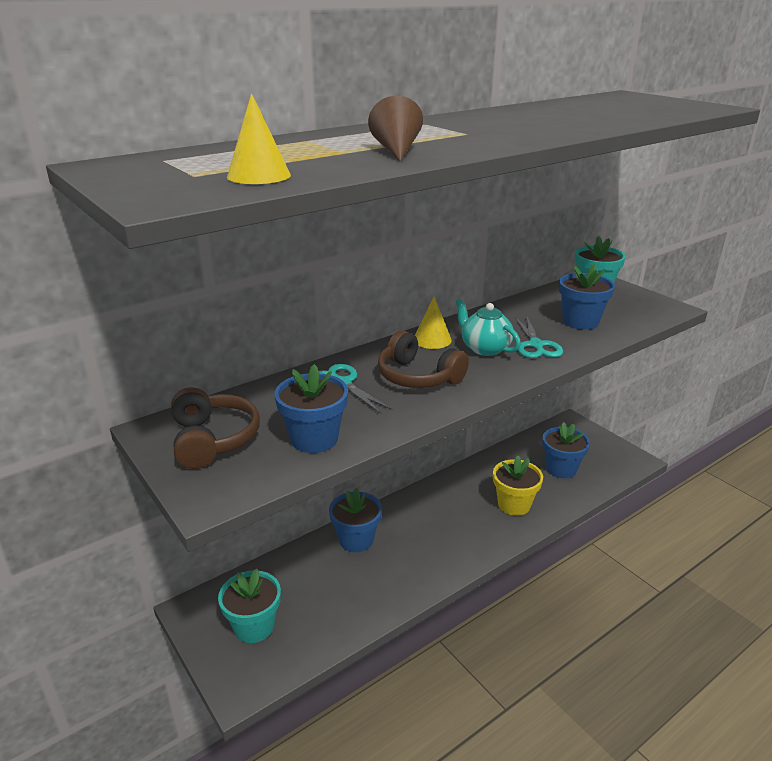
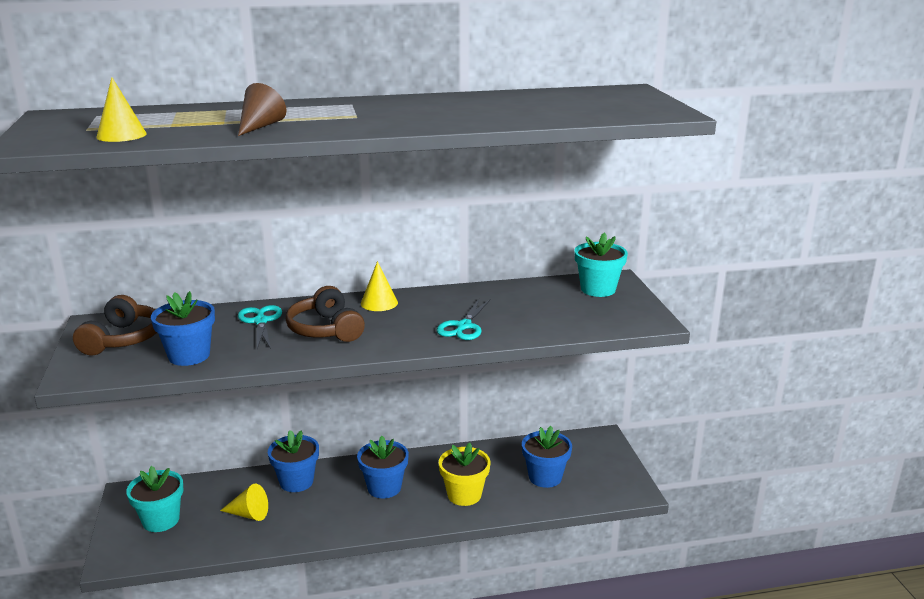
camera: 25 degrees right, 5 degrees down
(340, 588) = (248, 514): none -> yellow cone
(485, 348) = (414, 319): turquoise teapot -> none
(580, 321) = (537, 315): blue flower pot -> blue flower pot (384, 487)

